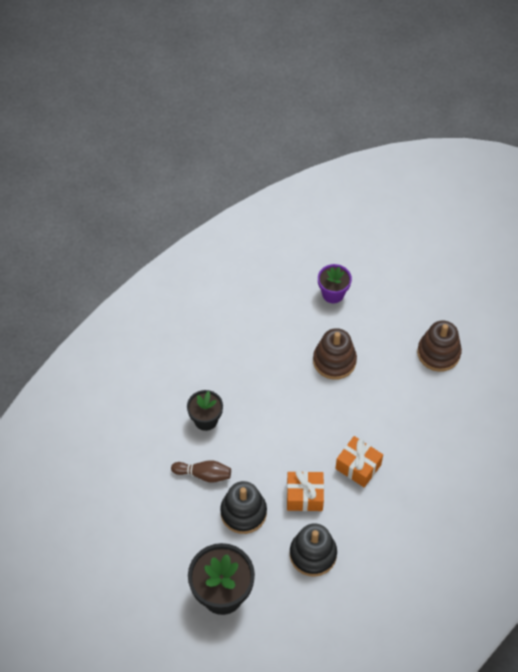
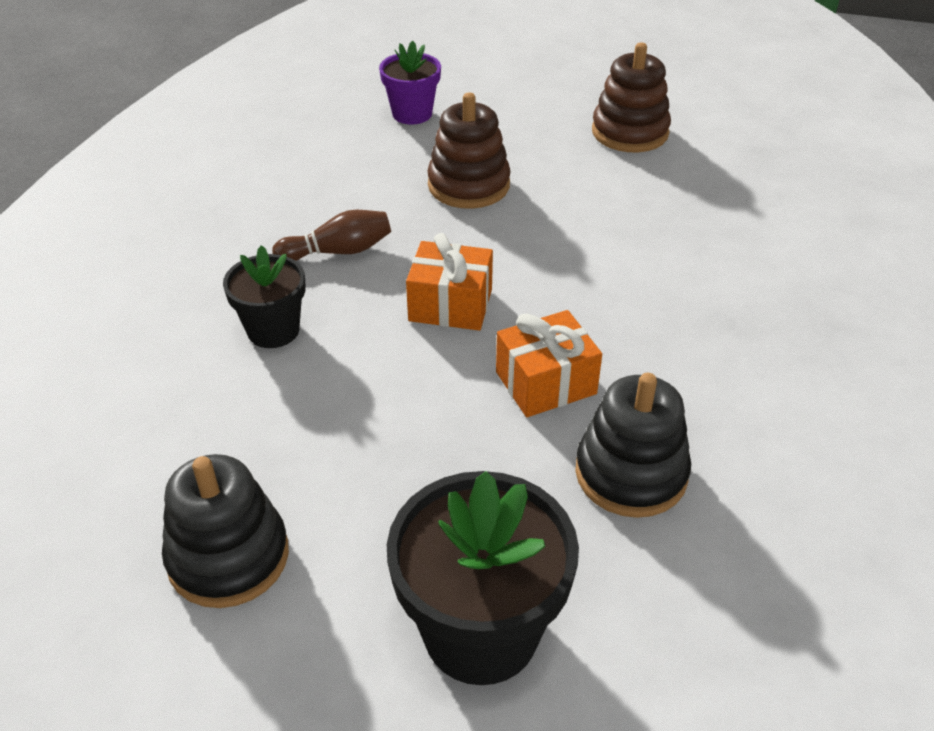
camera: 25 degrees left, 15 degrees down
(203, 474) = (313, 418): brown bowling pin -> brown bowling pin (338, 251)
(243, 512) = (437, 453): black stacking toy -> black stacking toy (228, 557)
(358, 467) = (613, 306): orange gift -> orange gift (450, 305)

